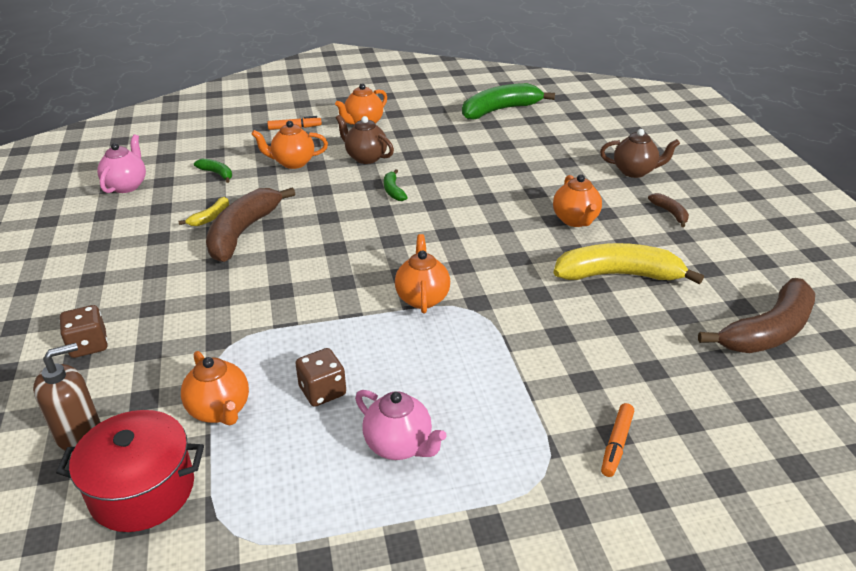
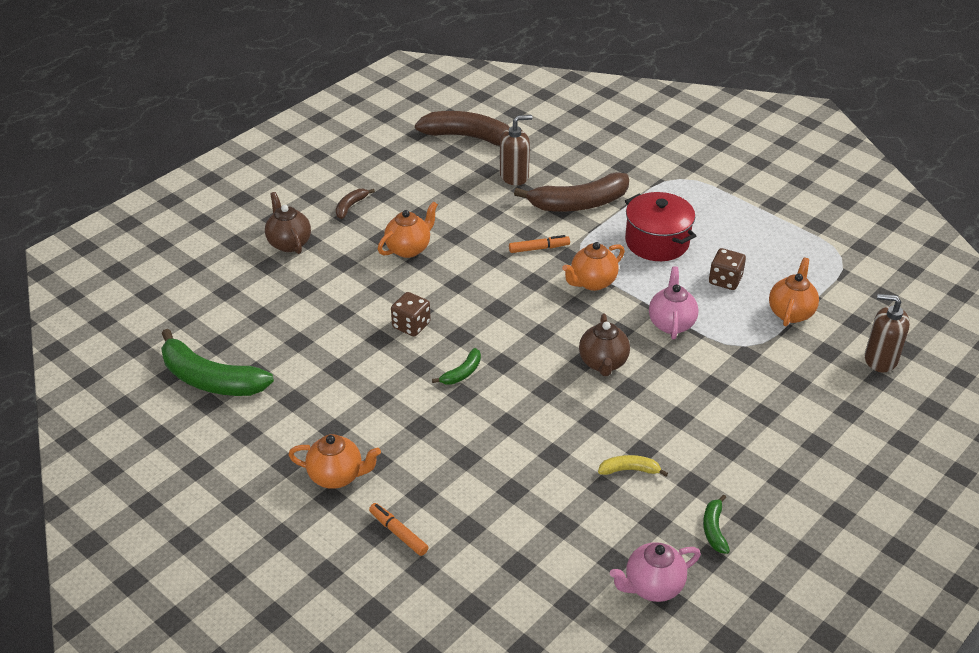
camera: 125 degrees left, 5 degrees up
(88, 345) = (831, 417): brown dice -> brown dice (411, 325)
(142, 490) = (868, 305): red pot -> red pot (657, 242)
(217, 174) = (557, 526): green banana -> green banana (714, 529)
(243, 232) = (625, 430): brown banana -> brown banana (579, 203)
(293, 163) = (478, 479): orange teapot -> none
(365, 157) = (416, 428): brown teapot -> brown teapot (603, 363)
(399, 445) = (723, 232): pink teapot -> pink teapot (671, 323)
(616, 444) = (630, 163): orange marker -> orange marker (539, 248)
(618, 275) = (467, 206): yellow banana -> none
(655, 330) = (514, 176): none -> brown soap dispenser

